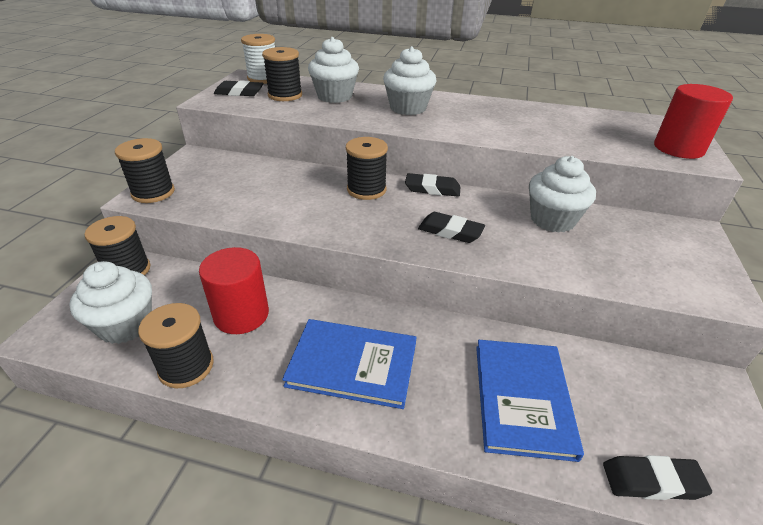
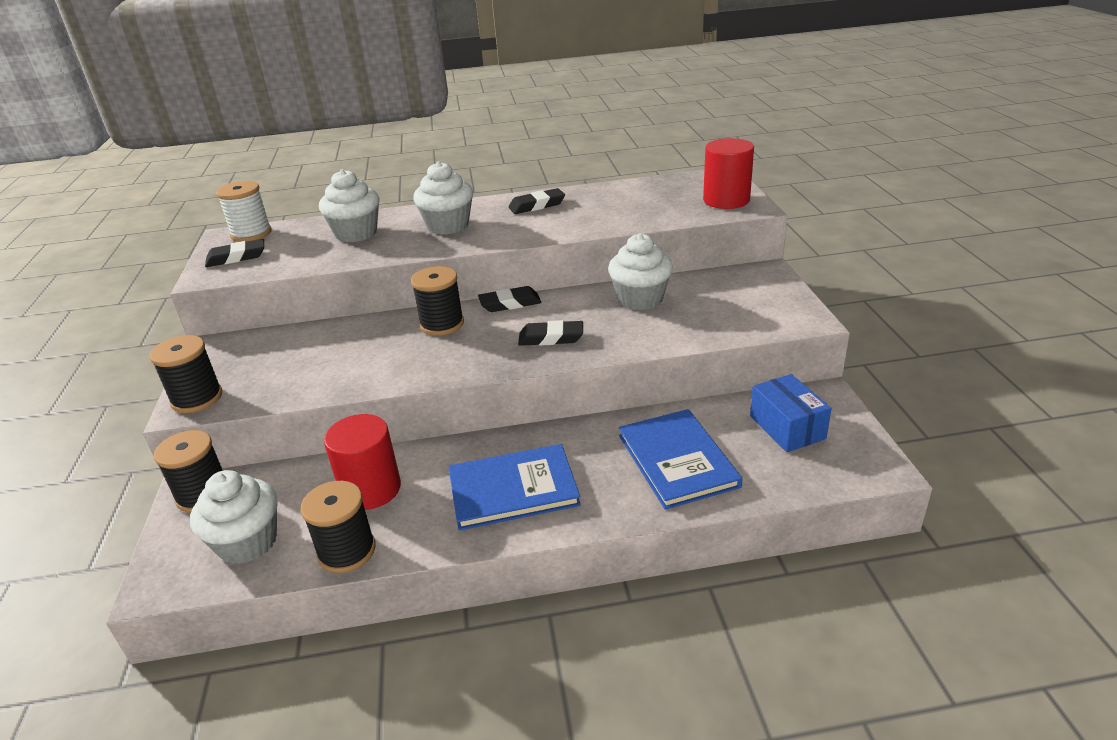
camera: 20 degrees left, 5 degrees down
(285, 95) = (296, 247): black spool -> none
(652, 481) = (799, 479): black eraser -> black eraser (537, 205)
(659, 407) = (787, 427): none -> blue box

